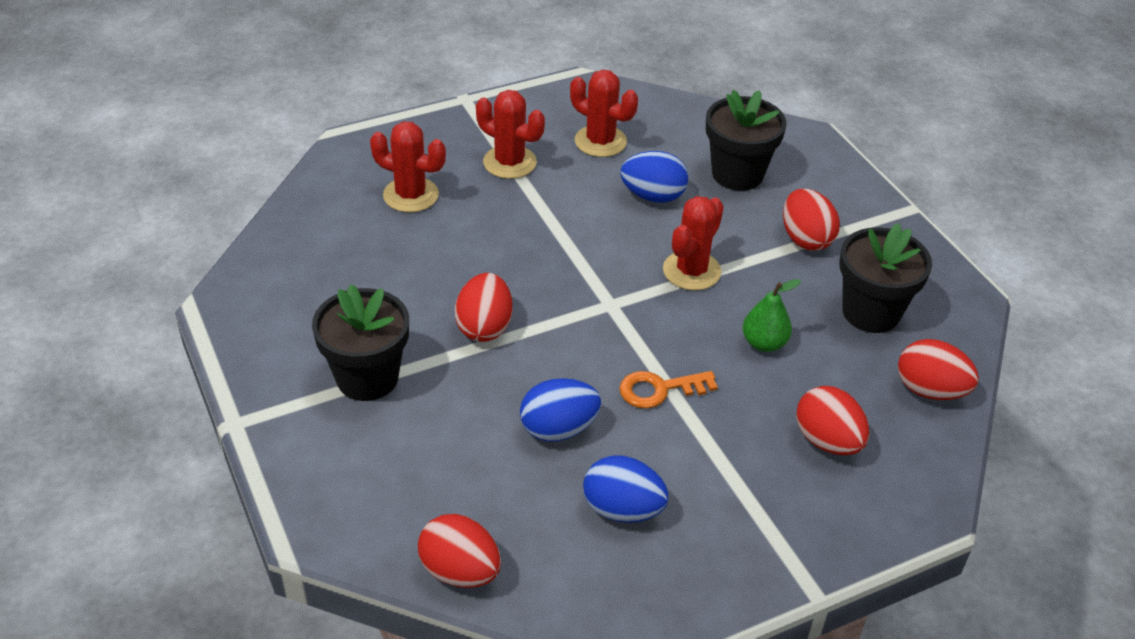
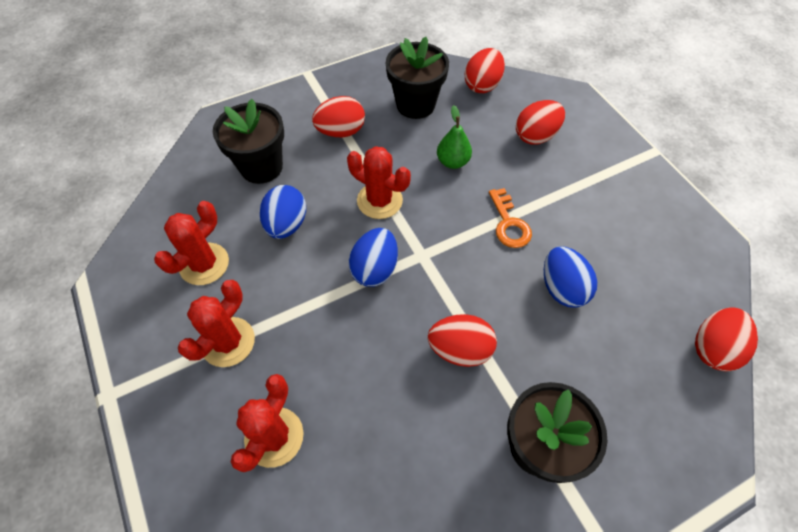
camera: 90 degrees left, 15 degrees up
(622, 509) = (624, 247): blue egg -> blue egg (375, 269)

